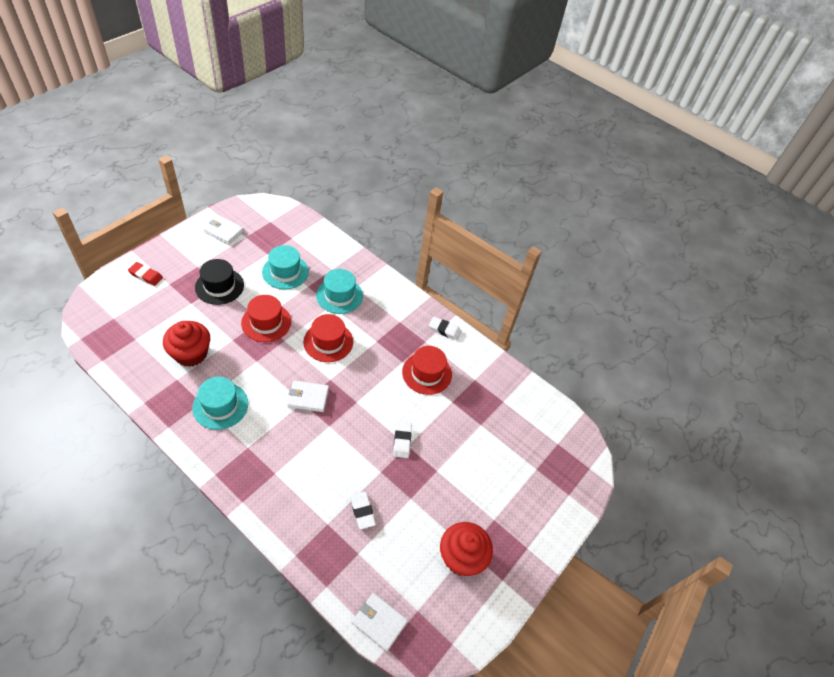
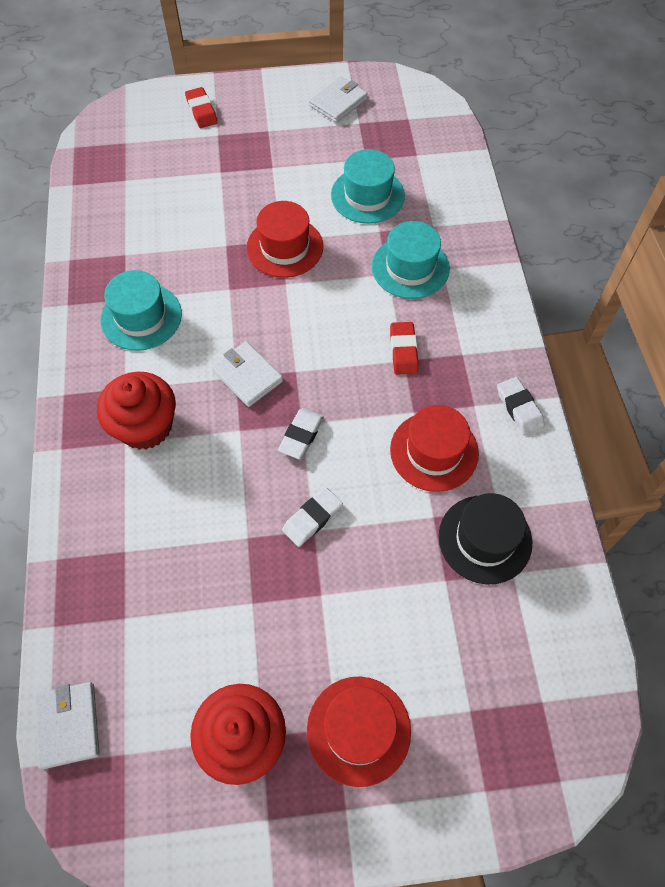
camera: 50 degrees right, 10 degrees up
(191, 354) = (166, 233): red cupcake -> red cupcake (145, 426)
(219, 286) = (271, 169): black hat -> black hat (485, 539)
(224, 231) = (338, 102): white wallet -> white wallet turned 60 degrees clockwise
(328, 342) = (338, 320): red hat -> red hat (358, 730)
(362, 511) = (178, 570): white eraser -> white eraser (301, 435)
(372, 337) = (403, 350): none -> red eraser

